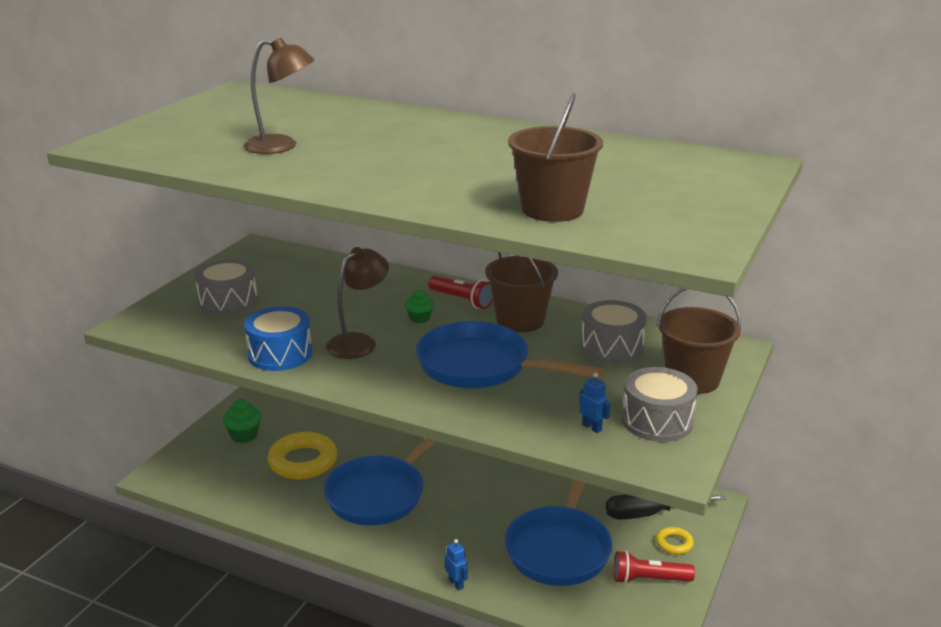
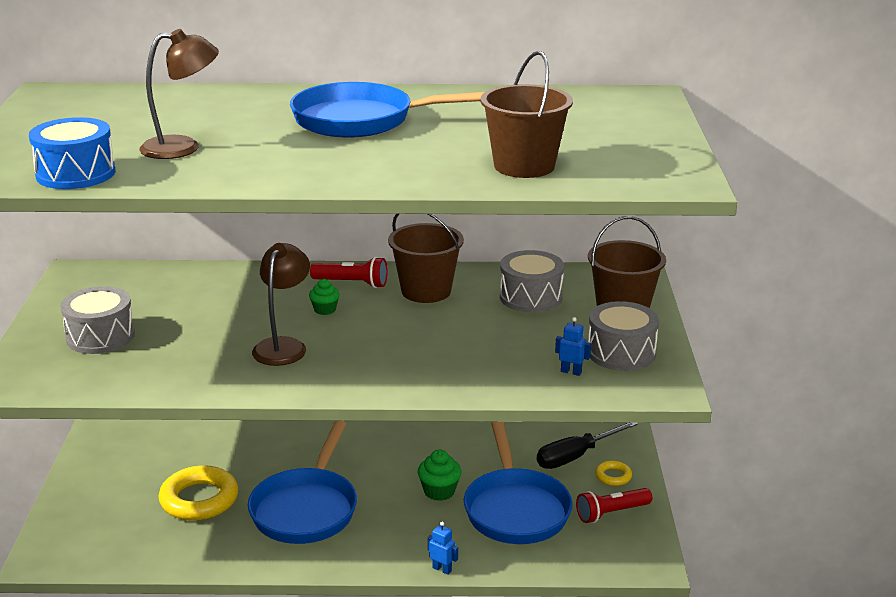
camera: 25 degrees left, 0 degrees up
(244, 435) = (111, 491): green cupcake -> green cupcake (439, 491)
(280, 354) = (210, 376): blue drum -> blue drum (75, 174)
(481, 366) = (425, 342): blue pan -> blue pan (361, 120)

